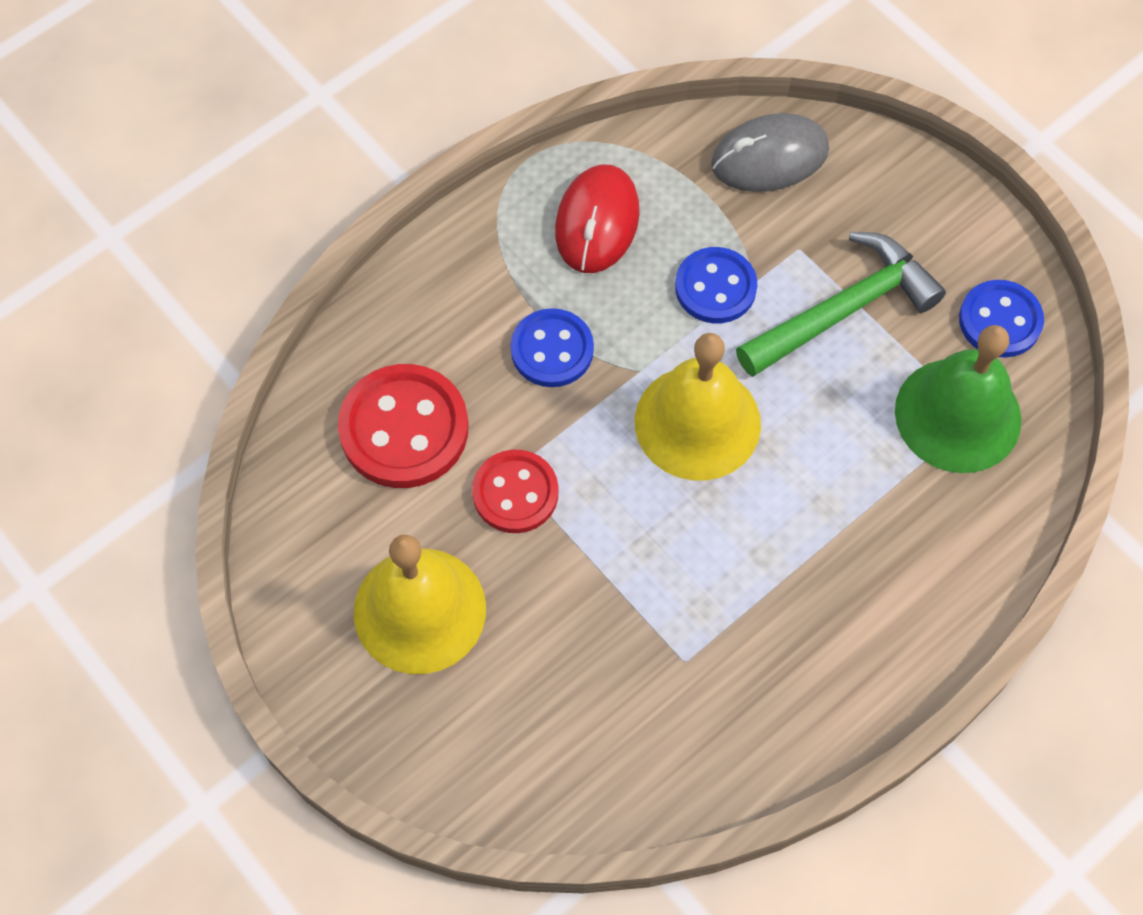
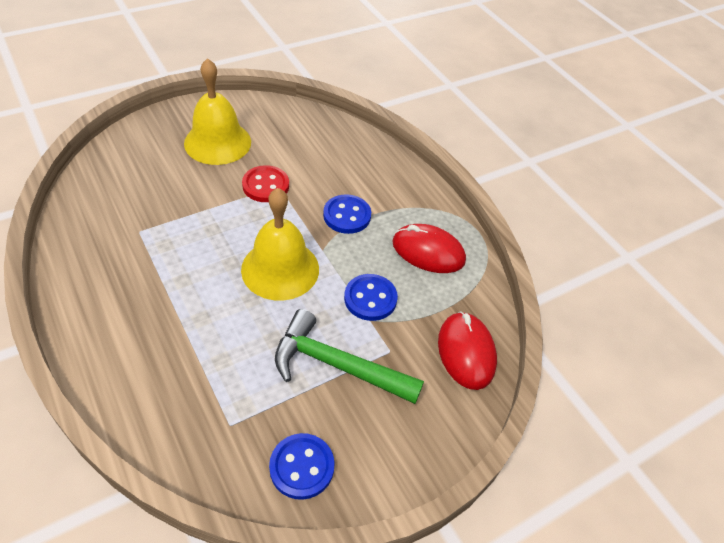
camera: 95 degrees right, 15 degrees down
(404, 429) = (317, 153): red button -> none
(769, 157) = (466, 352): grey mouse -> red mouse
(843, 309) = (337, 365): green hammer -> green hammer turned 135 degrees clockwise
(958, 415) = (235, 414): green bell -> none

